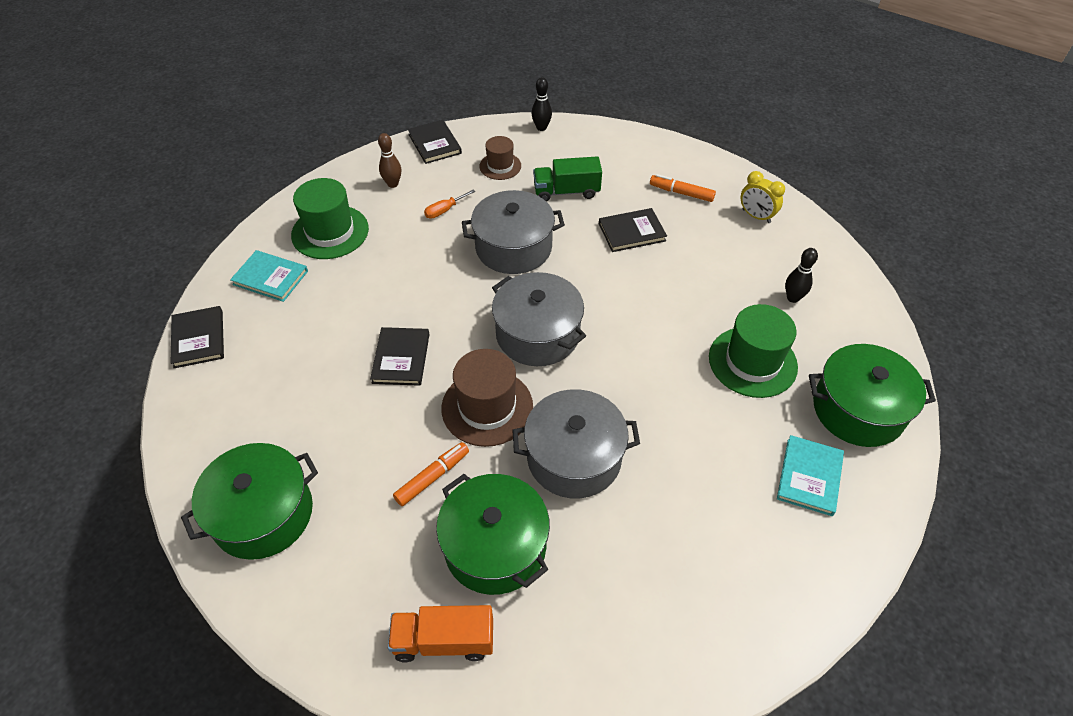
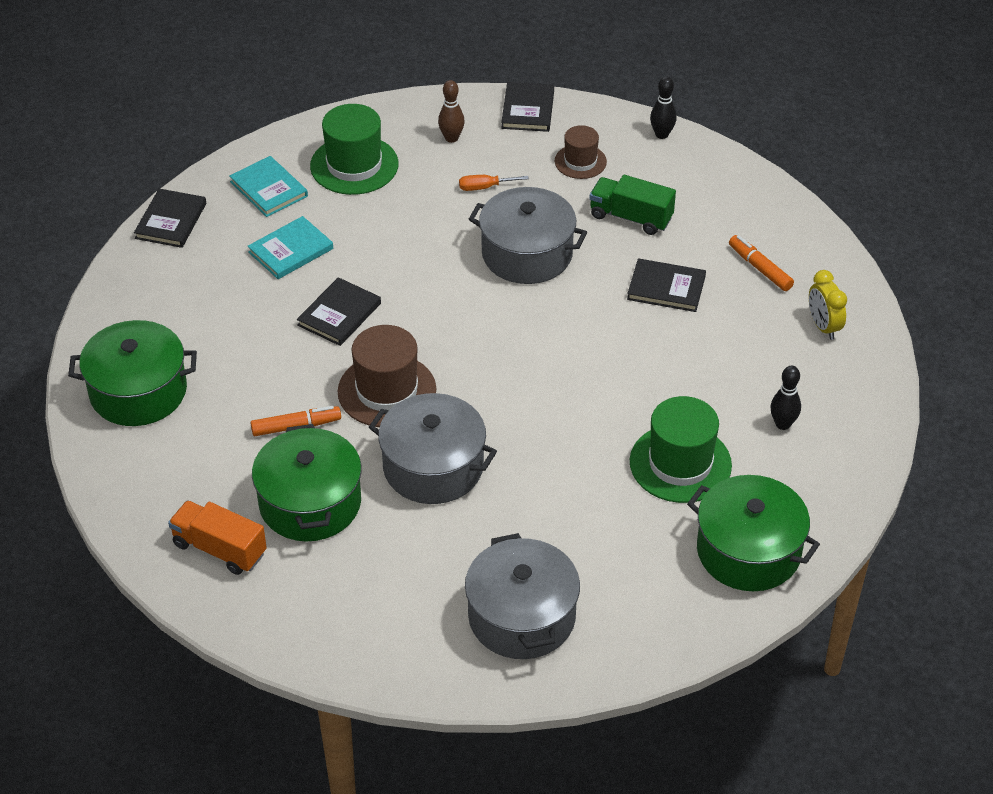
camera: 30 degrees right, 5 degrees down
(537, 334) = (485, 347): grey pot -> grey pot (521, 617)
(809, 477) = (642, 582): turquoise book -> turquoise book (291, 250)

